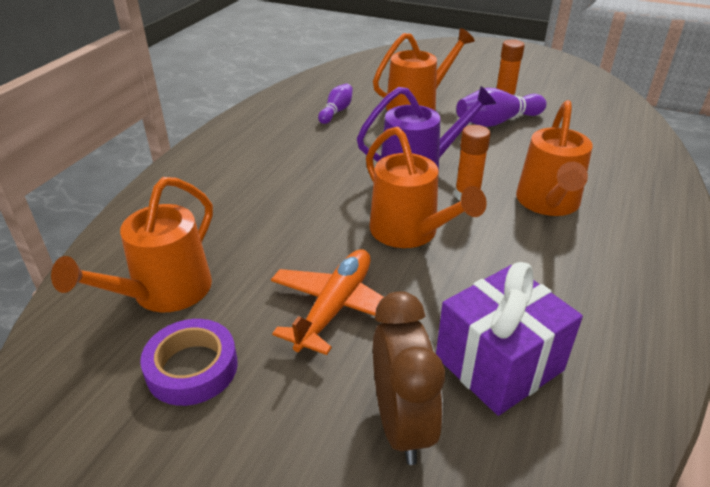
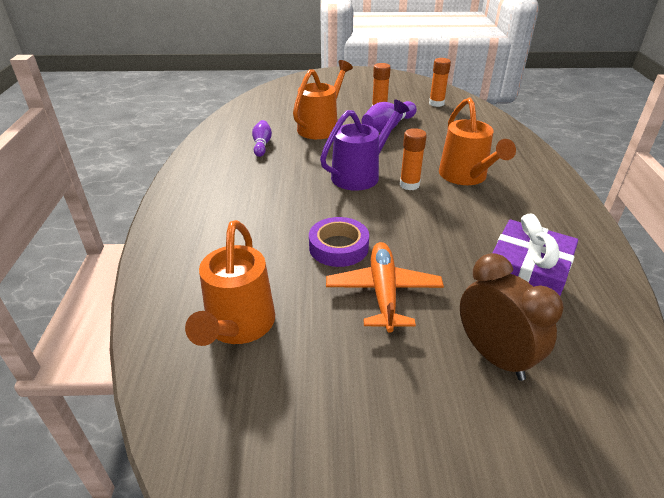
camera: 25 degrees left, 0 degrees up
(192, 368) = (312, 375): purple tape -> purple tape (338, 247)
(410, 233) = (392, 222): orange watering can -> none
(586, 104) = (436, 103): none -> orange glue stick

